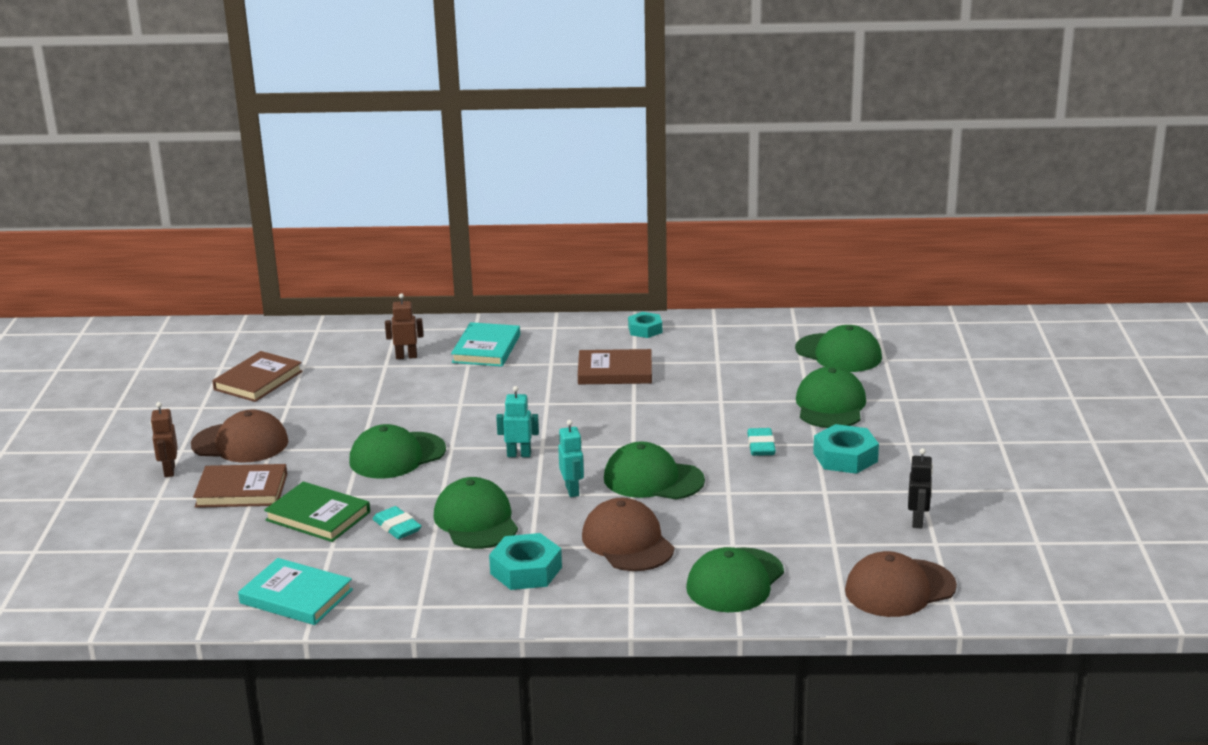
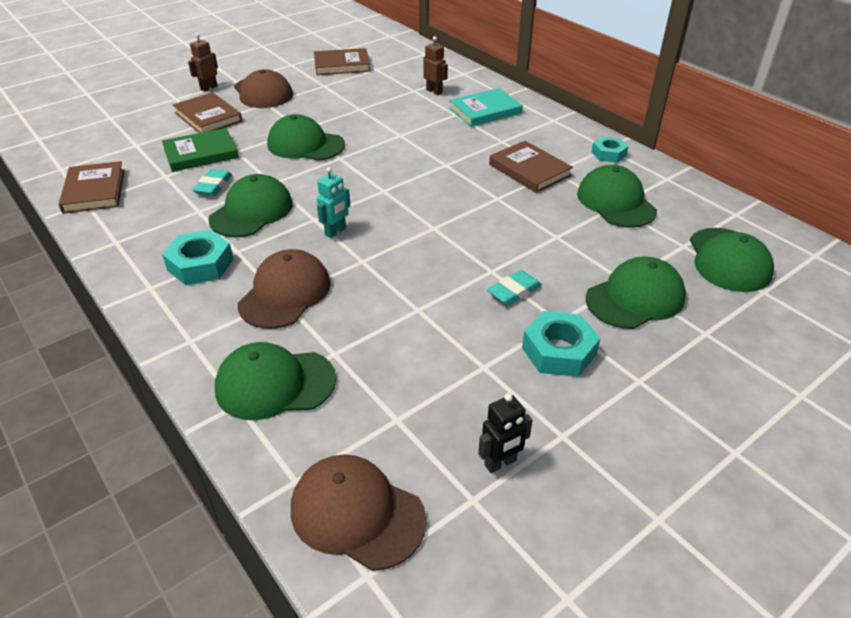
camera: 50 degrees right, 15 degrees up
(296, 596) = (94, 191): turquoise book -> brown book
(318, 516) = (201, 153): green book -> green book turned 75 degrees clockwise
(519, 455) = (360, 187): turquoise robot -> none
(653, 479) = (394, 261): green cap -> green cap (616, 202)

